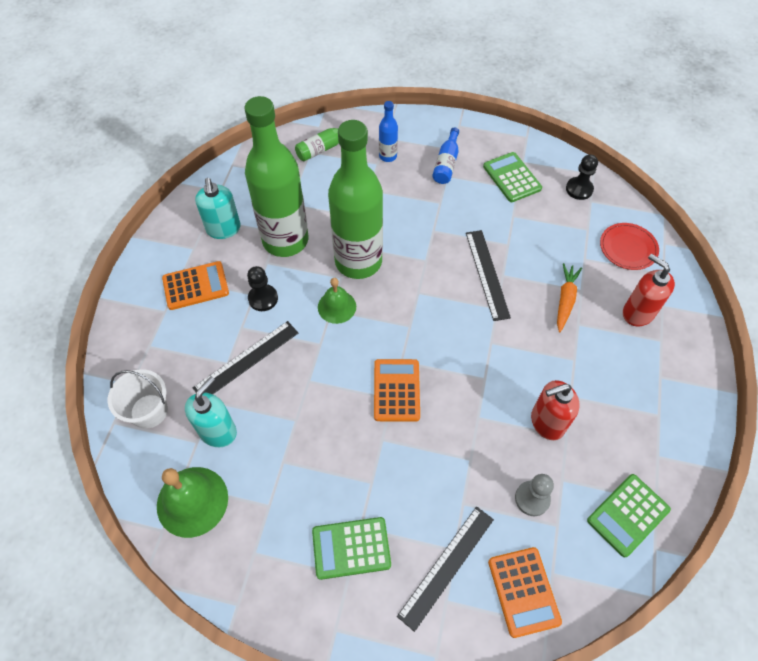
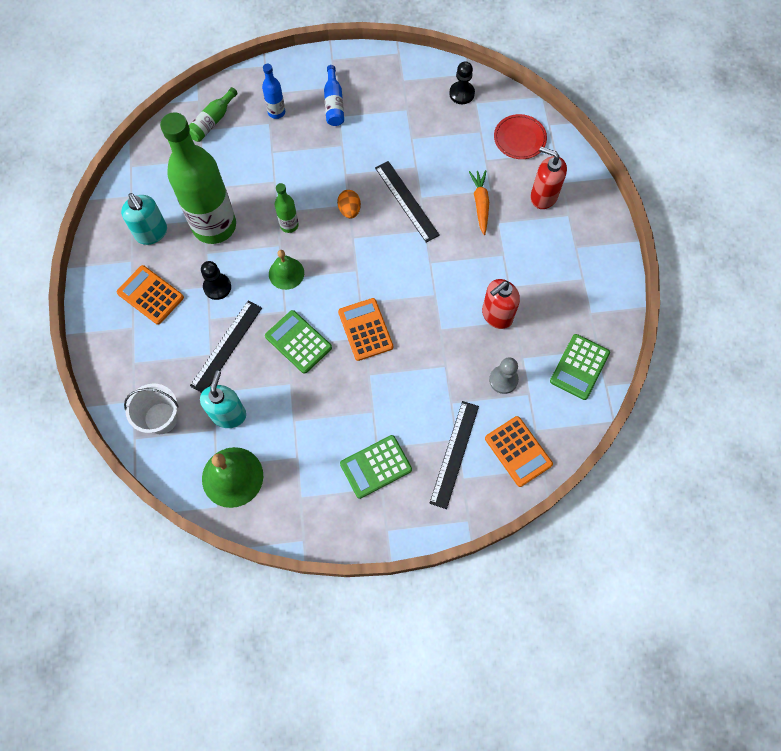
camera: 20 degrees left, 10 degrees up
(195, 286) = (150, 295): orange calculator -> orange calculator turned 105 degrees counterclockwise
(358, 261) = (289, 225): green bottle -> green bottle, size x0.42
(425, 265) = (349, 210): none -> orange egg
(511, 177) = (398, 100): green calculator -> green calculator (298, 342)

